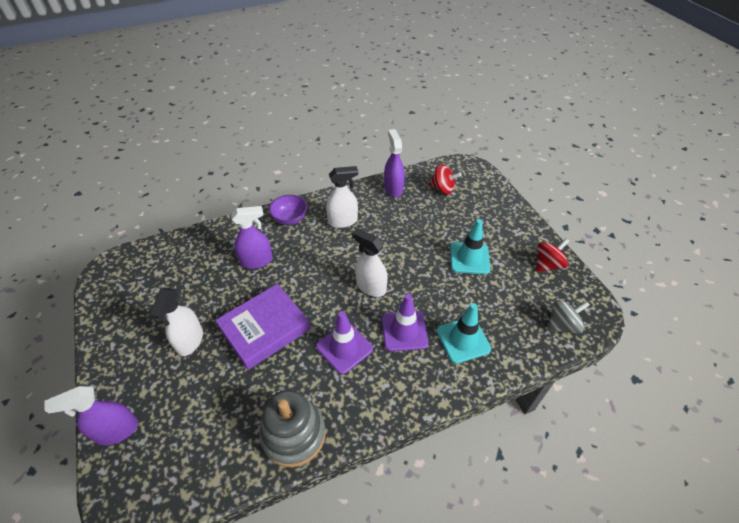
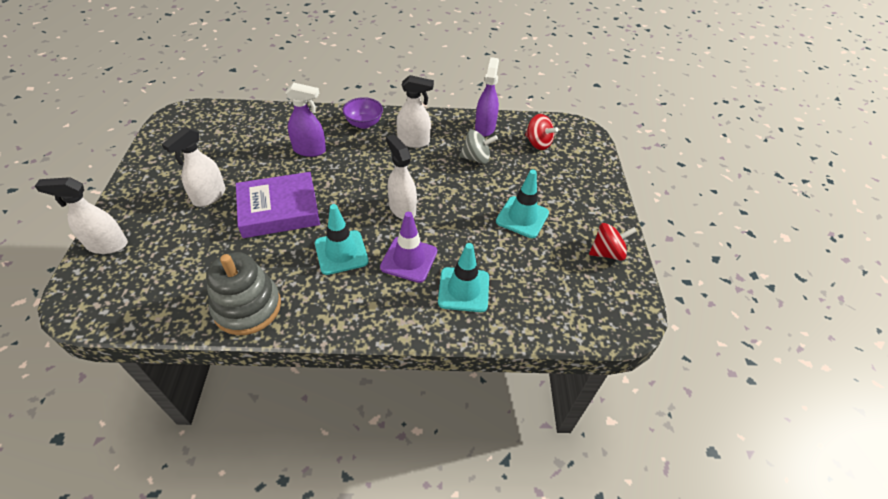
camera: 20 degrees right, 0 degrees up
(117, 431) = (107, 245): purple spray bottle -> white spray bottle
(344, 347) = (341, 252): purple traffic cone -> turquoise traffic cone
(562, 325) = (583, 316): grey spinning top -> grey spinning top (476, 158)

